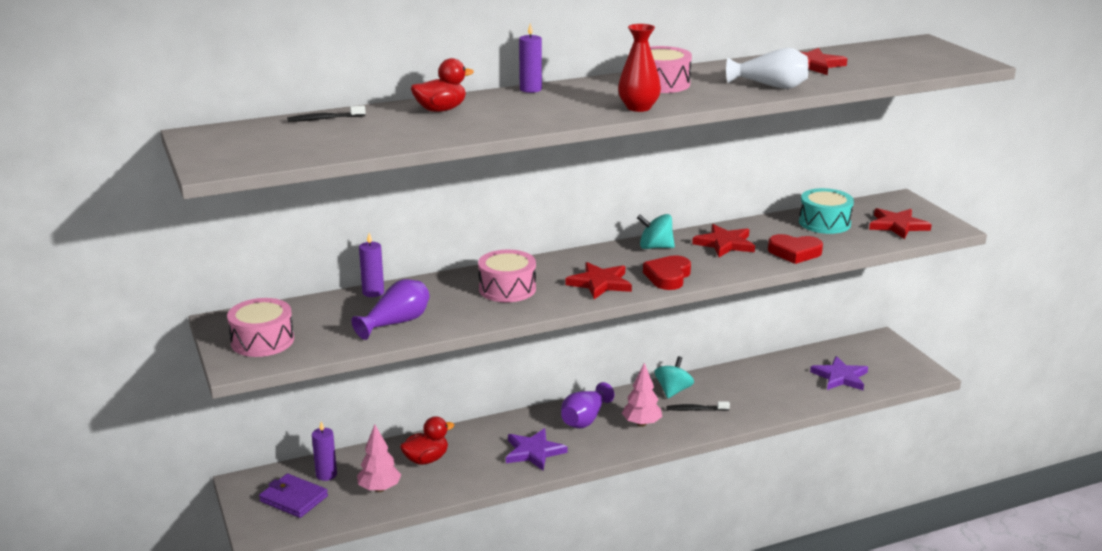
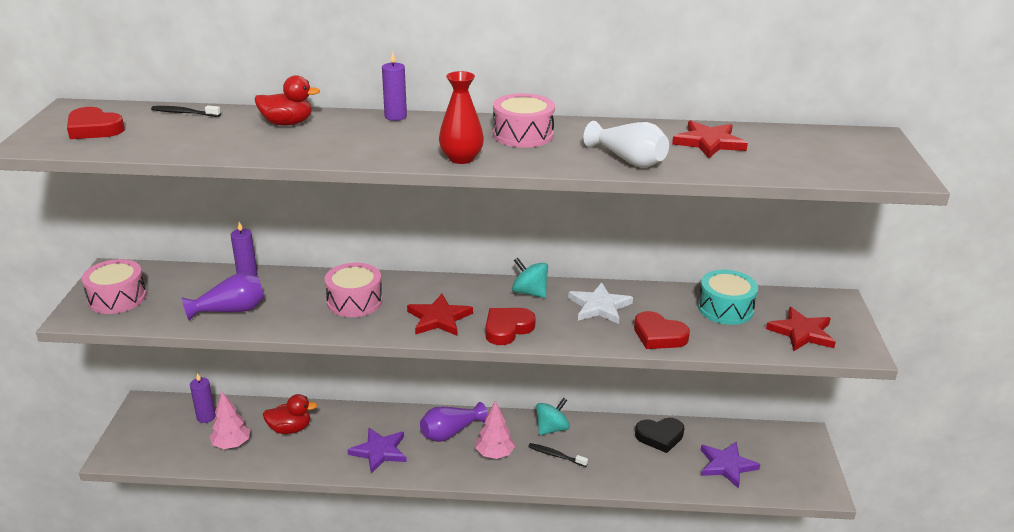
camera: 25 degrees right, 5 degrees up
(256, 145) = (94, 129): none -> red heart
(293, 499) = (164, 431): purple wallet -> none
(725, 244) = (599, 306): red star -> white star
(769, 371) = (660, 437): none -> black heart

